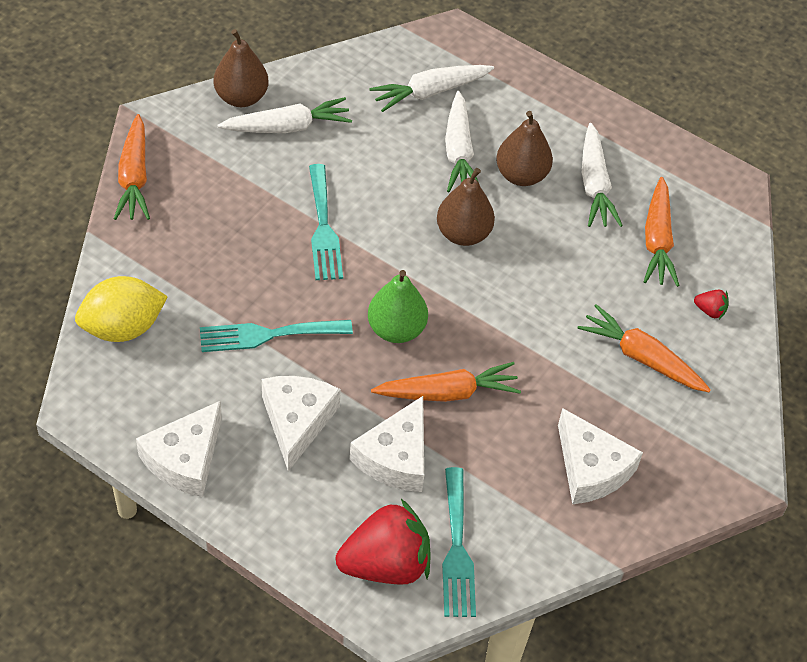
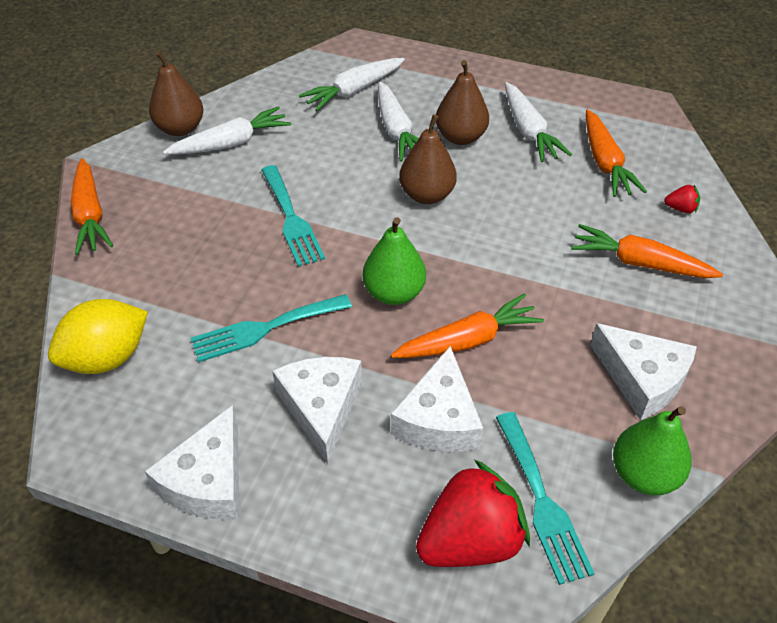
camera: 10 degrees left, 5 degrees down
(554, 550) = (644, 474): none -> green pear

